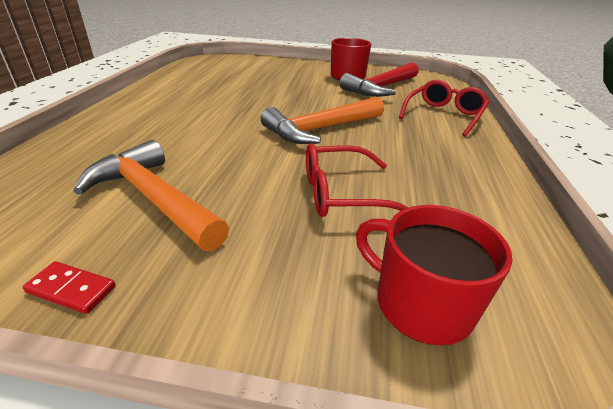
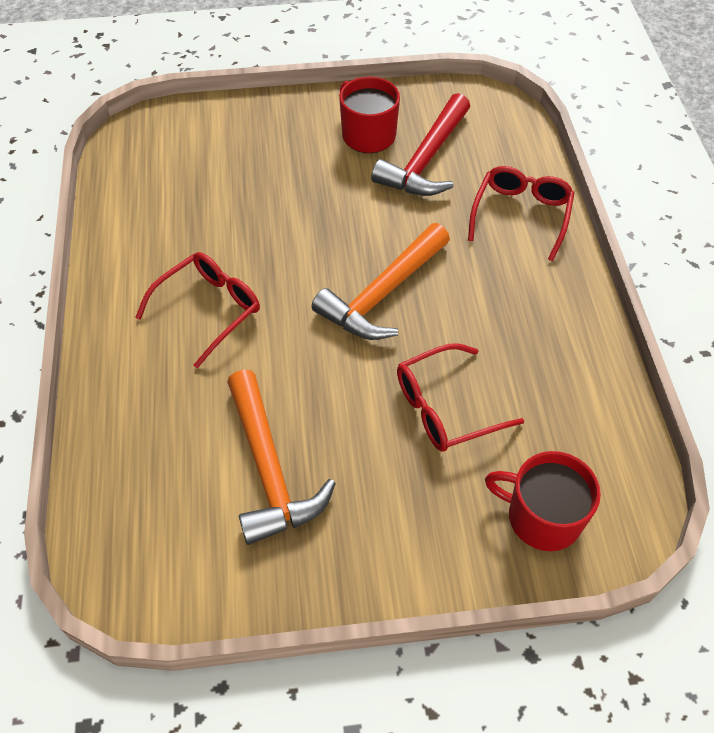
camera: 15 degrees left, 20 degrees up
(71, 289) = (278, 587): red domino -> none
(153, 198) = (269, 470): orange hammer -> orange hammer turned 135 degrees counterclockwise
(190, 115) = (209, 310): none -> red glasses

